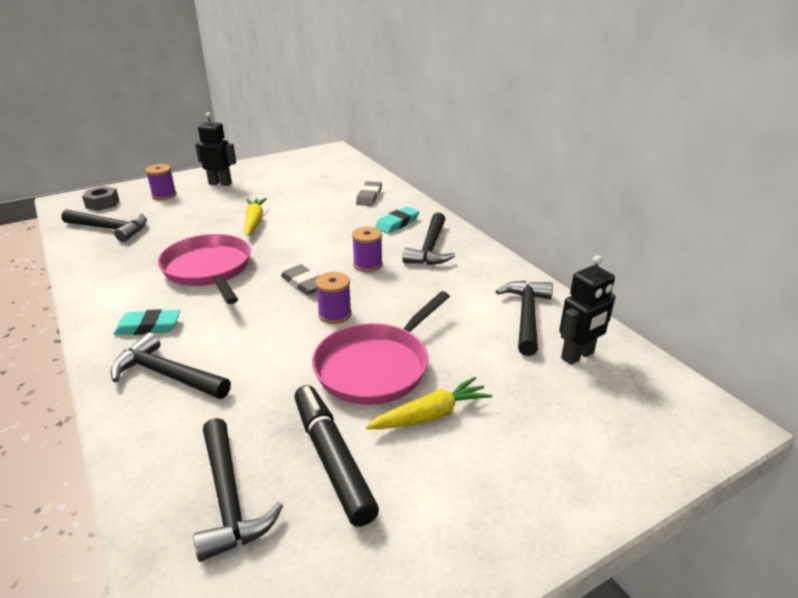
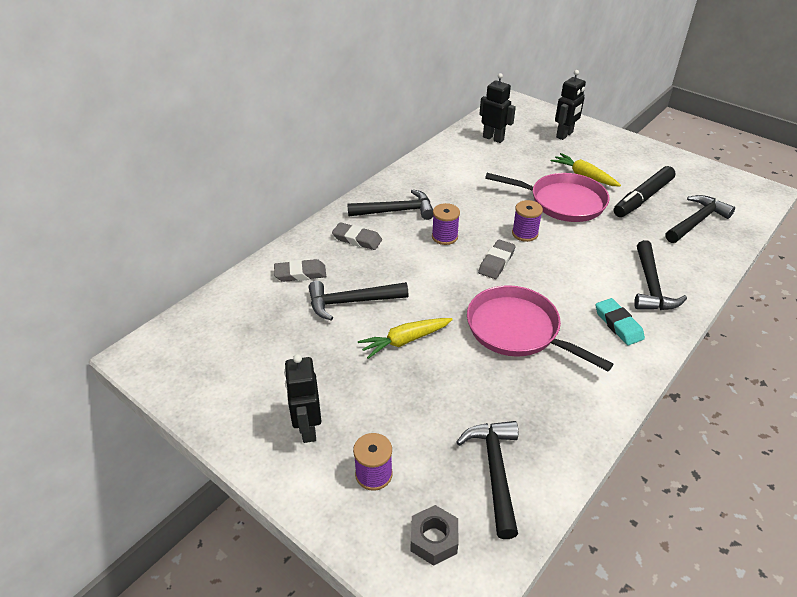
camera: 110 degrees left, 10 degrees up
(209, 270) = (517, 330): pink pan -> pink pan turned 90 degrees clockwise
(397, 223) = (357, 239): turquoise eraser -> grey eraser
(526, 316) = (465, 158): black hammer -> black hammer (351, 302)
(575, 445) = (564, 135): none -> black robot

